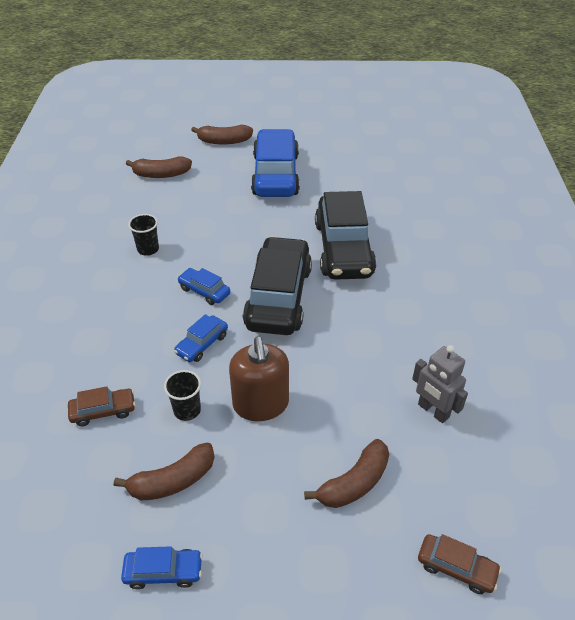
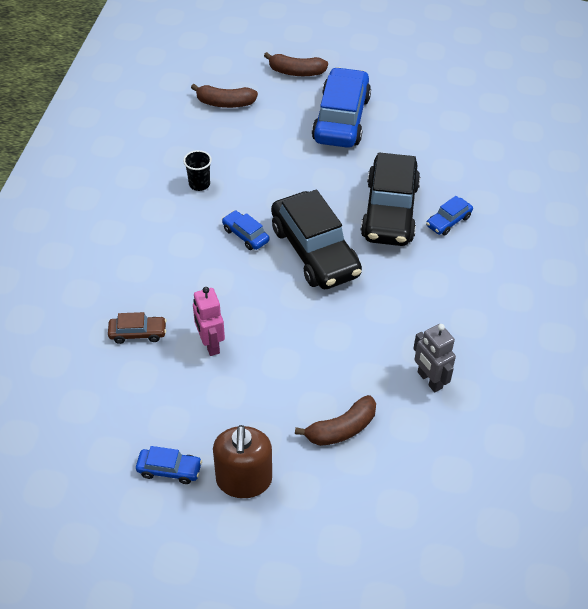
camera: 10 degrees right, 5 degrees up
(173, 481) = (188, 401): brown banana -> none
(187, 410) = (210, 344): black cup -> pink robot
(202, 344) = (234, 286): blue car -> blue car (448, 221)
(261, 404) = (276, 349): brown soap dispenser -> brown soap dispenser (244, 480)
(279, 297) = (314, 251): black car -> black car turned 135 degrees clockwise
(456, 568) = (408, 509): brown car -> none

